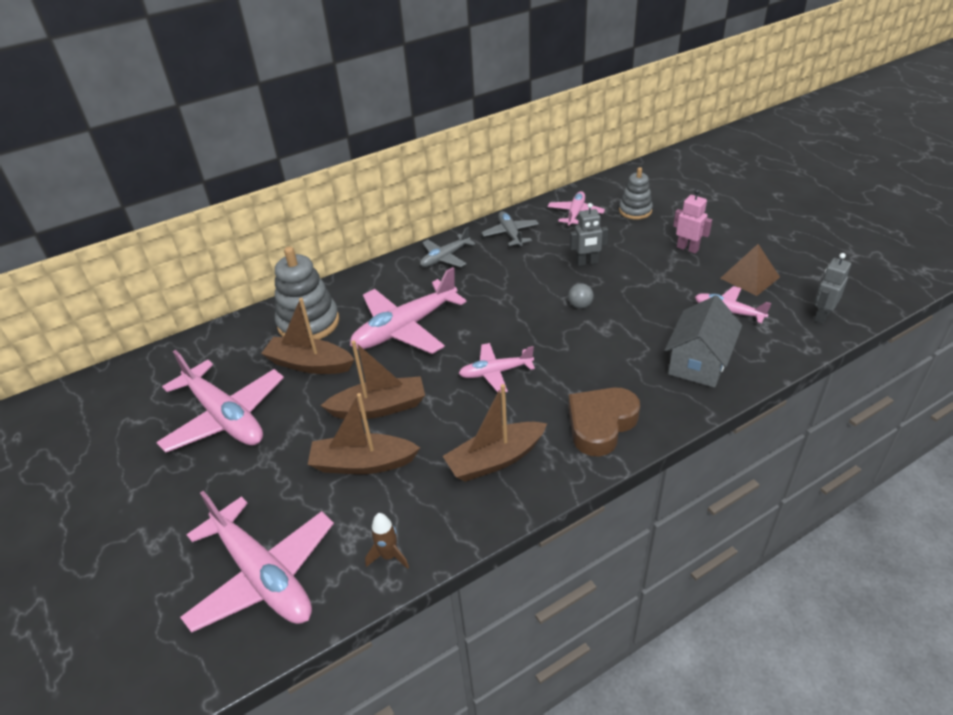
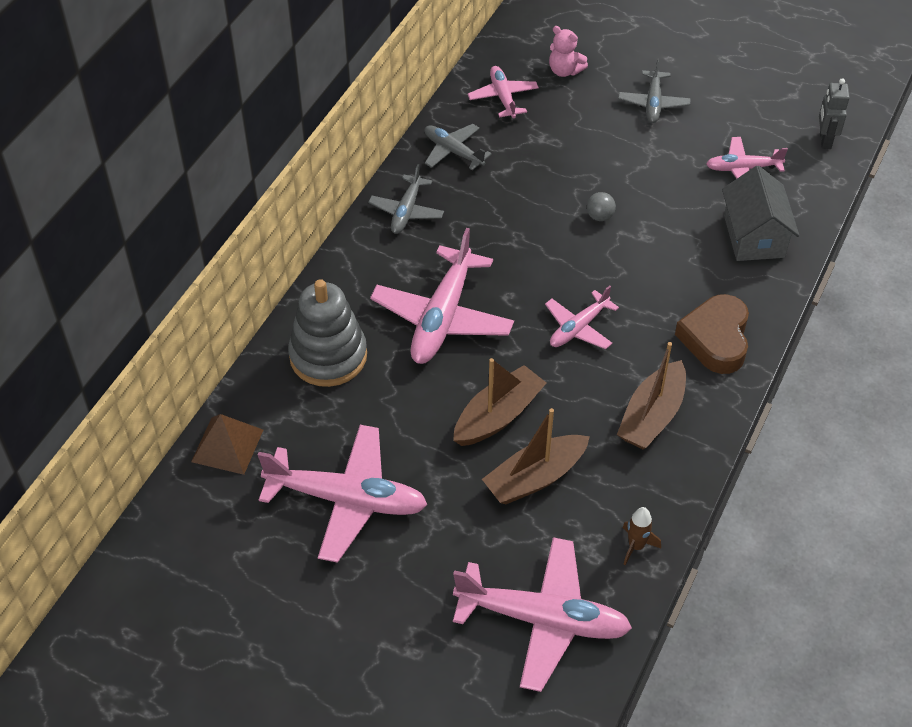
camera: 35 degrees left, 10 degrees up
(309, 364) = (378, 402): brown boat -> none
(587, 262) = (565, 159): grey robot -> none
(635, 211) = (565, 71): grey stacking toy -> pink teddy bear
(687, 248) = (653, 103): pink robot -> grey plane
(749, 277) = (735, 118): brown pyramid -> brown pyramid (227, 445)

